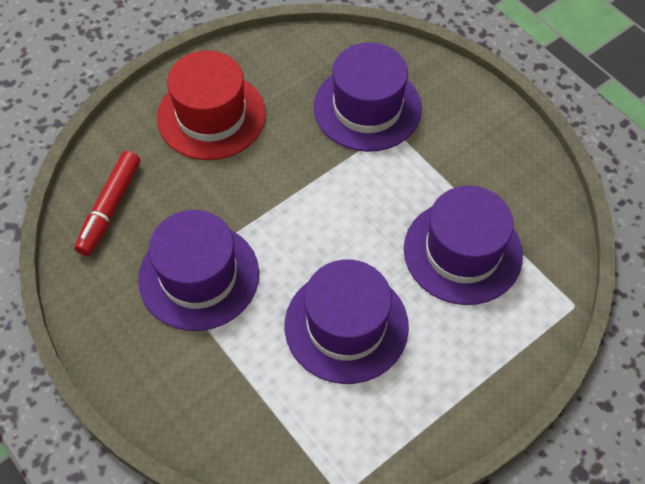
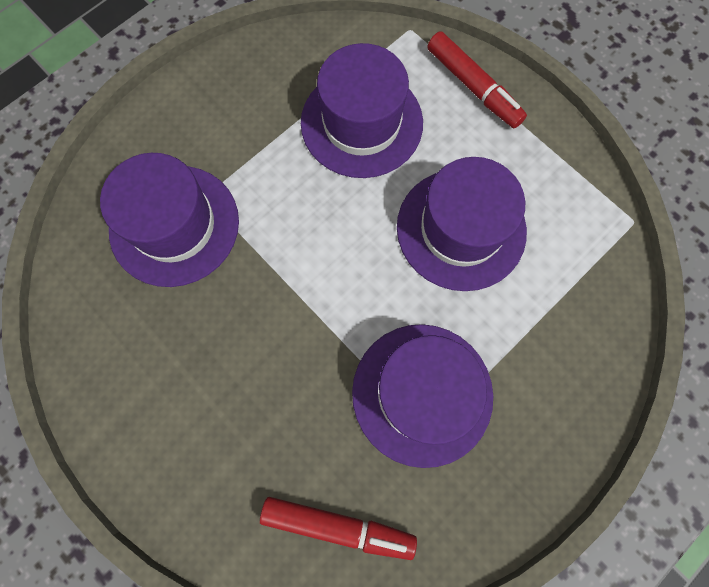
camera: 95 degrees left, 15 degrees up
(211, 116) = (187, 414): red hat -> none
(504, 358) = (473, 87): none -> red marker

